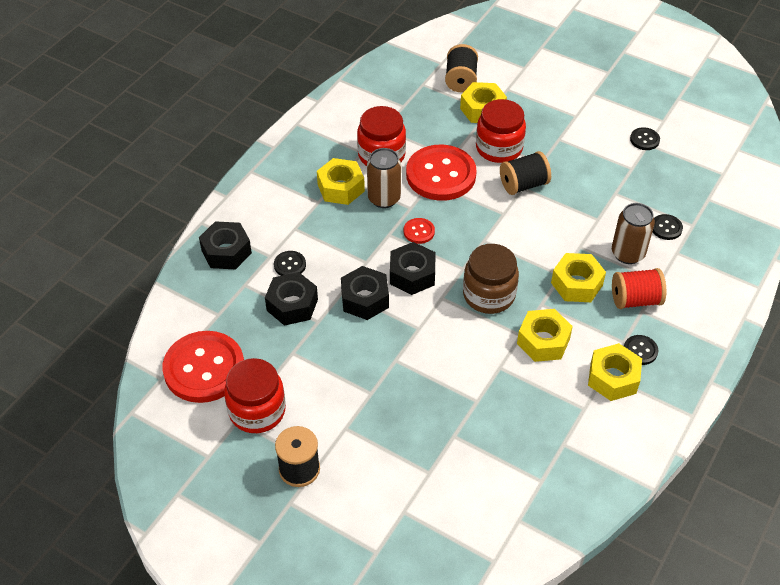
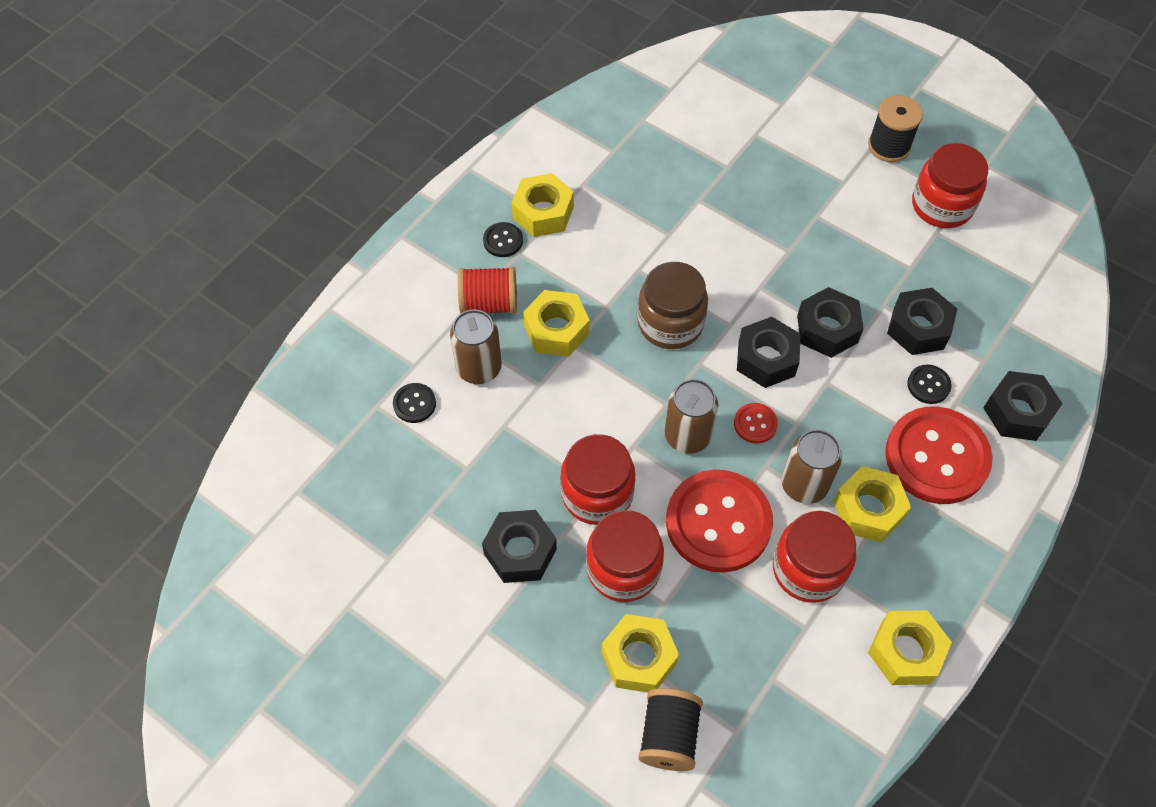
camera: 175 degrees left, 10 degrees up
(204, 368) = (1011, 256): red button -> red button (936, 457)
(466, 221) = (687, 436): none -> brown can
(523, 184) = (597, 494): black spool -> red jar
(543, 341) = (613, 260): yellow nut -> yellow nut (905, 652)
(566, 152) = (520, 551): none -> black nut
(644, 140) = (391, 567): black button -> none

